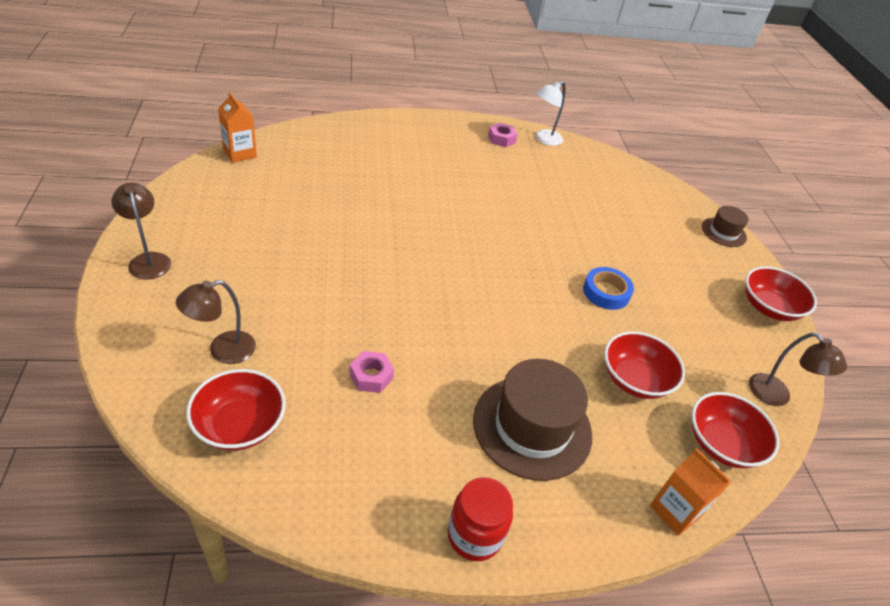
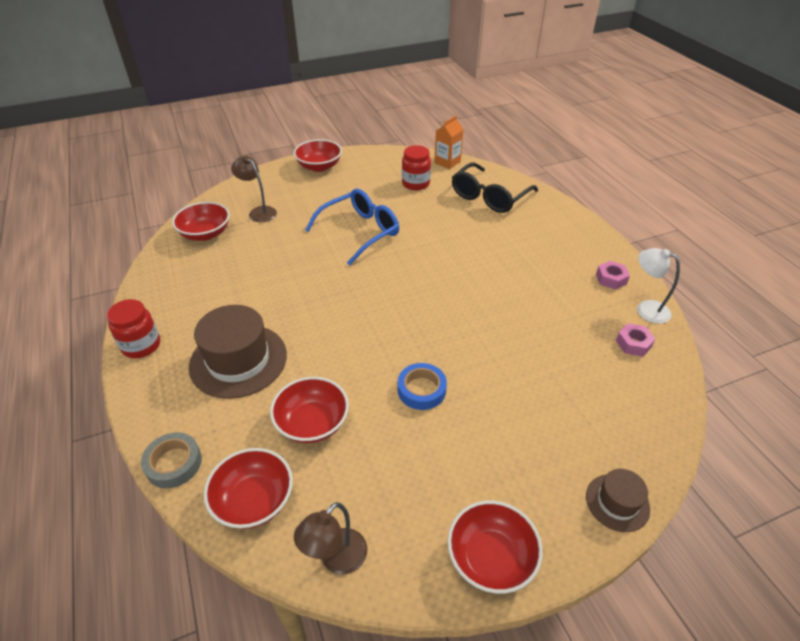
camera: 80 degrees right, 0 degrees up
(148, 260) = (319, 166): brown lamp -> red bowl
(267, 191) = (415, 184): none -> red jar
(335, 152) = (489, 197): none -> black glasses
(339, 263) = (360, 231): none -> blue glasses
(371, 376) = (260, 272): pink nut -> pink nut (633, 344)
(675, 511) = (173, 463): orange carton -> grey tape

